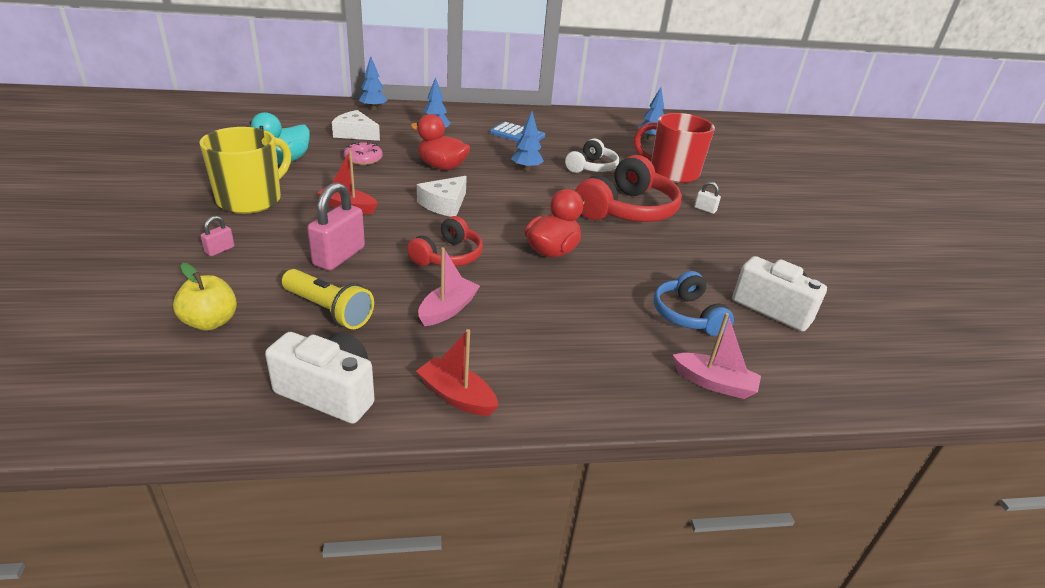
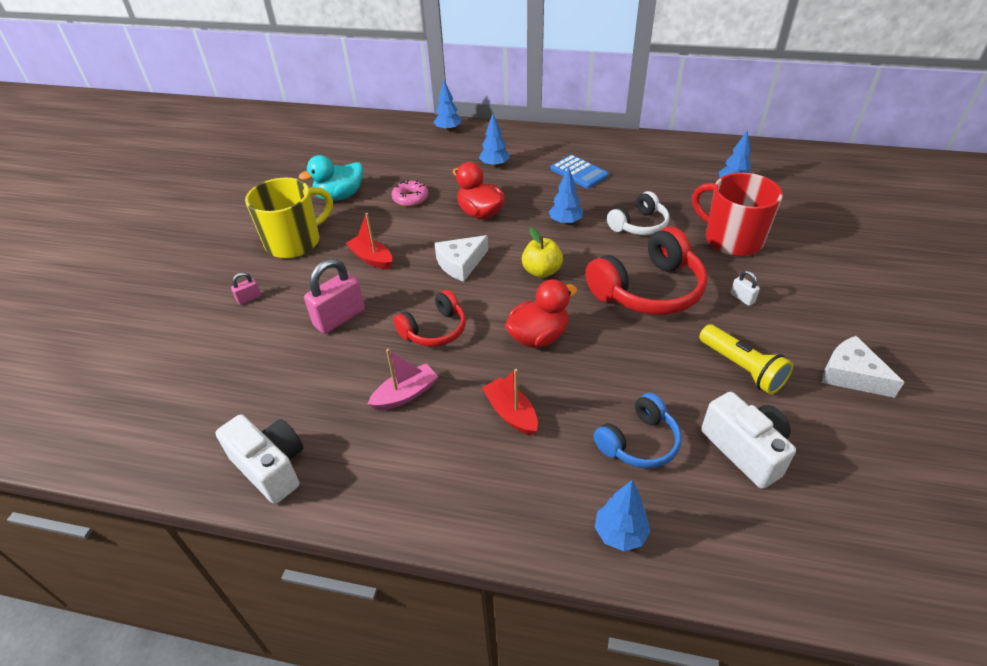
camera: 25 degrees right, 10 degrees up
(210, 322) = (214, 376): yellow apple -> yellow apple (541, 271)
(329, 310) = (306, 379): yellow flashlight -> yellow flashlight (742, 368)
(355, 134) = (417, 164): white cheese -> white cheese (851, 375)
(456, 396) = (369, 493): red boat -> red boat (511, 413)
(687, 315) = (639, 442): blue headphones -> blue headphones turned 135 degrees counterclockwise
(714, 383) = (620, 534): pink boat -> blue tree

